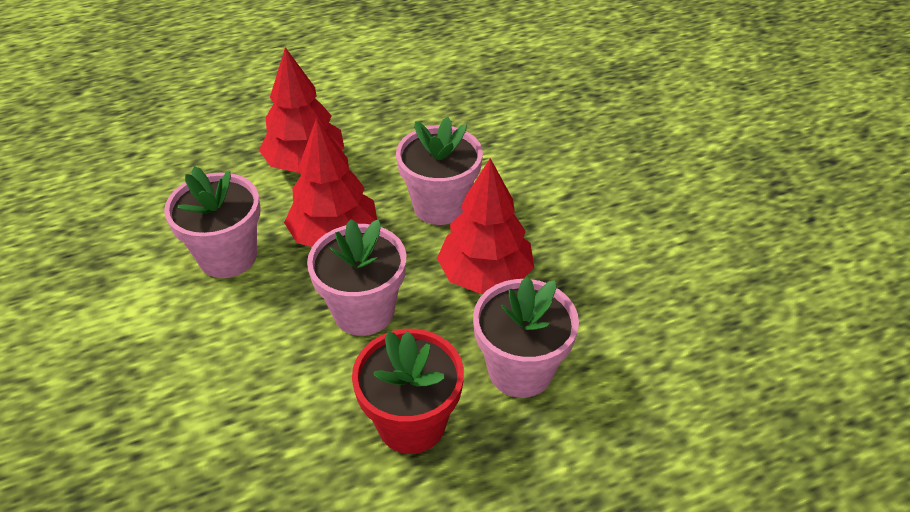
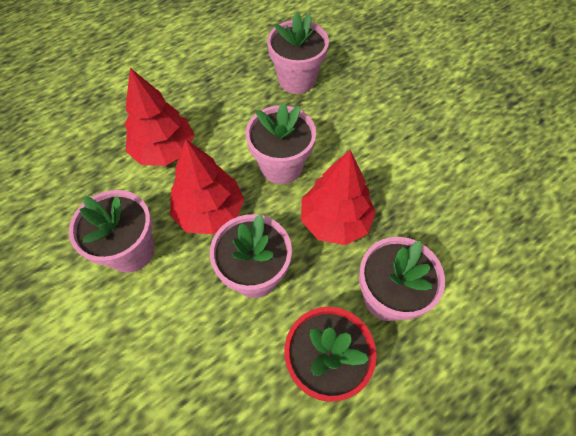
camera: 15 degrees left, 15 degrees up
(495, 118) = (297, 80): none -> pink flower pot

